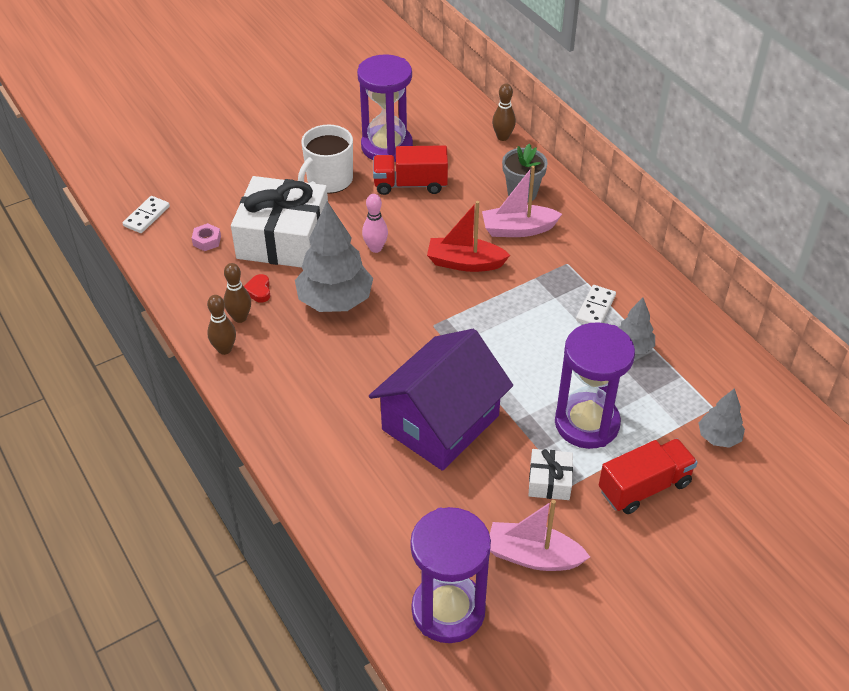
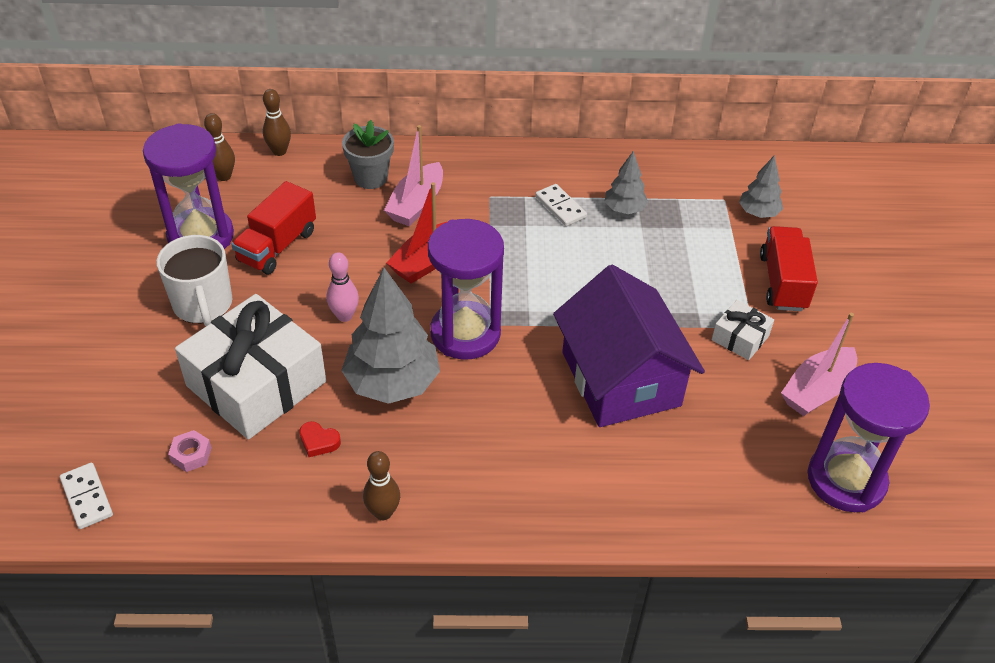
camera: 60 degrees left, 0 degrees up
(240, 318) = (346, 477): brown bowling pin -> brown bowling pin (224, 176)
(587, 423) = (690, 281): purple hourglass -> purple hourglass (465, 334)

